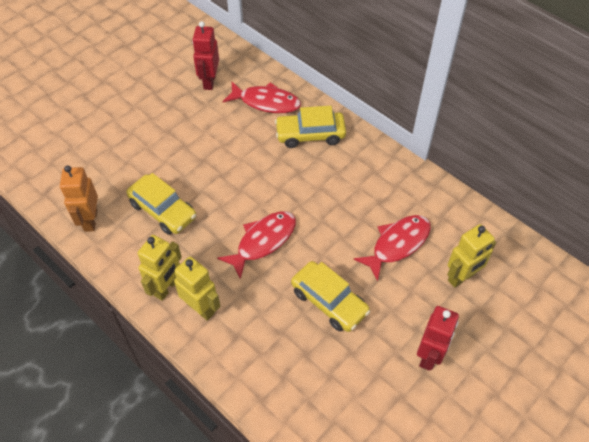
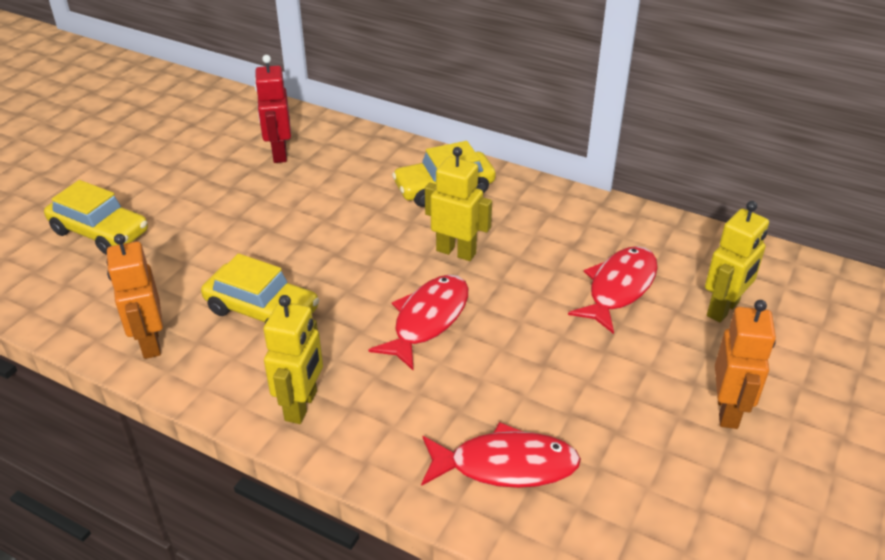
camera: 15 degrees left, 15 degrees down
(201, 308) = (365, 421): yellow robot -> yellow robot (456, 252)
(266, 102) = (368, 163): red fish -> red fish (505, 465)
(329, 301) = (555, 374): yellow car -> yellow car (100, 232)
(429, 356) = (728, 411): red robot -> orange robot

